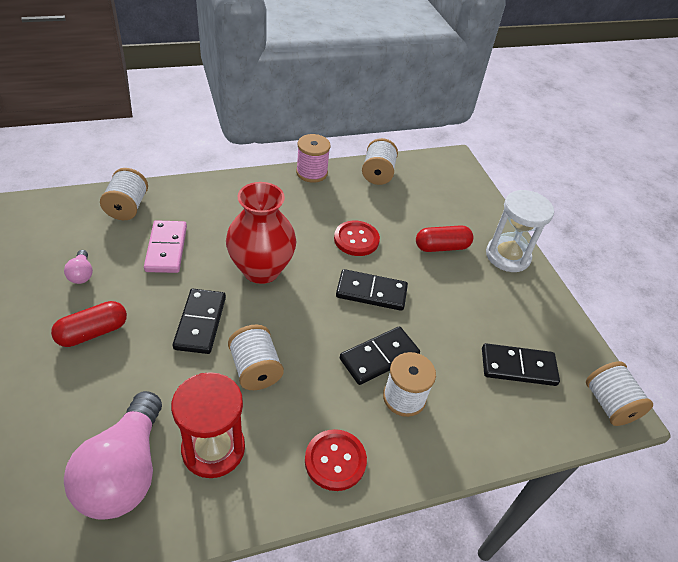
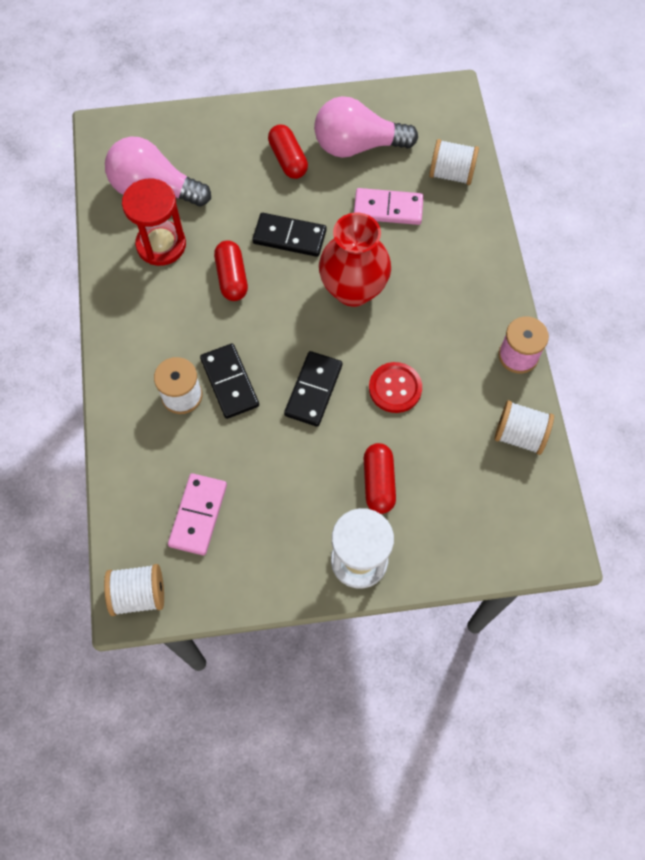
camera: 105 degrees right, 20 degrees up
(81, 274) = (357, 145): pink light bulb -> pink light bulb, size x2.36
(255, 369) = (232, 277): white spool -> red capsule
(335, 460) = (133, 329): red button -> none
(518, 366) = (198, 515): black domino -> pink domino

